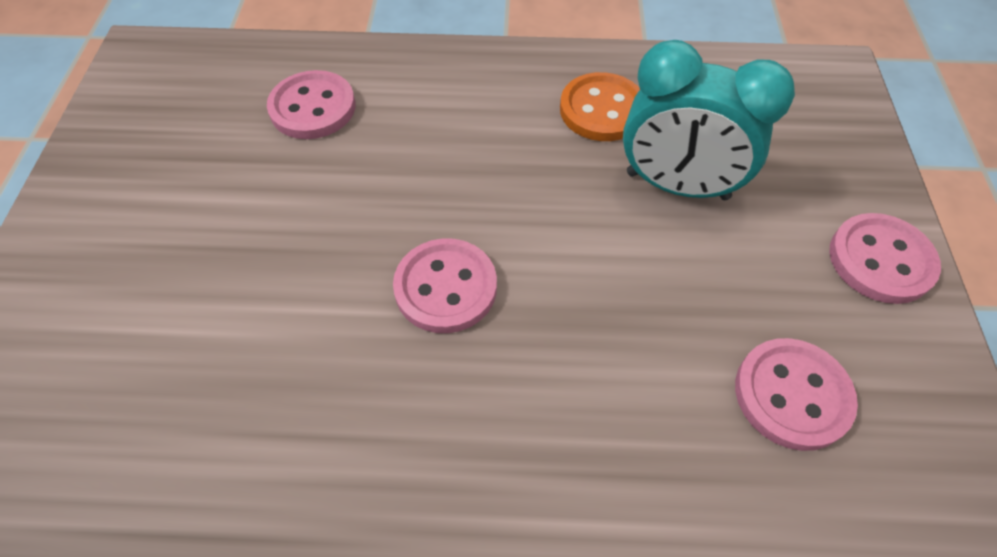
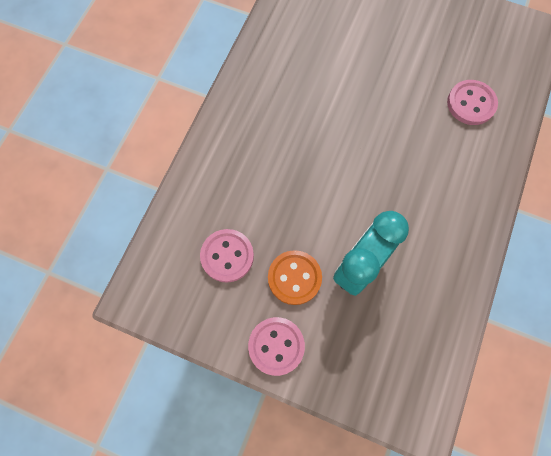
camera: 110 degrees right, 15 degrees up
(445, 287) = (334, 135): pink button -> none
(602, 110) = (428, 251): orange button -> orange button (294, 278)

